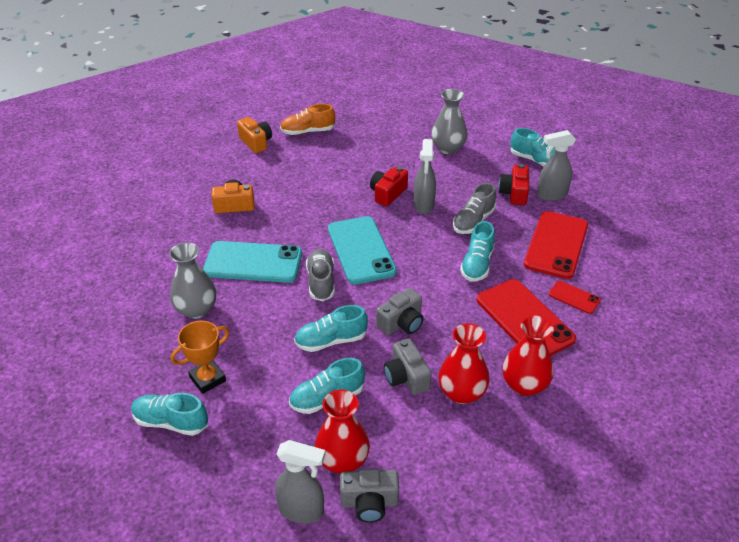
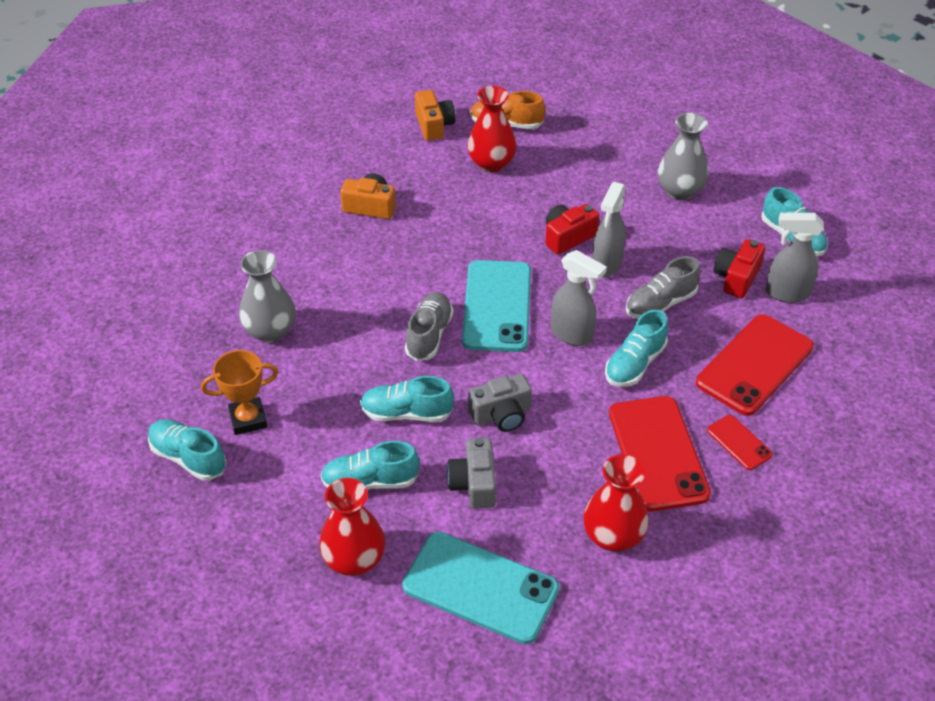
camera: 20 degrees right, 5 degrees up
(253, 262) = (360, 288): turquoise phone -> turquoise phone (480, 587)
(302, 510) = (284, 601): grey spray bottle -> grey spray bottle (572, 334)
(369, 502) = (361, 617): grey camera -> none
(461, 393) = (530, 523): red vase -> red vase (491, 163)

